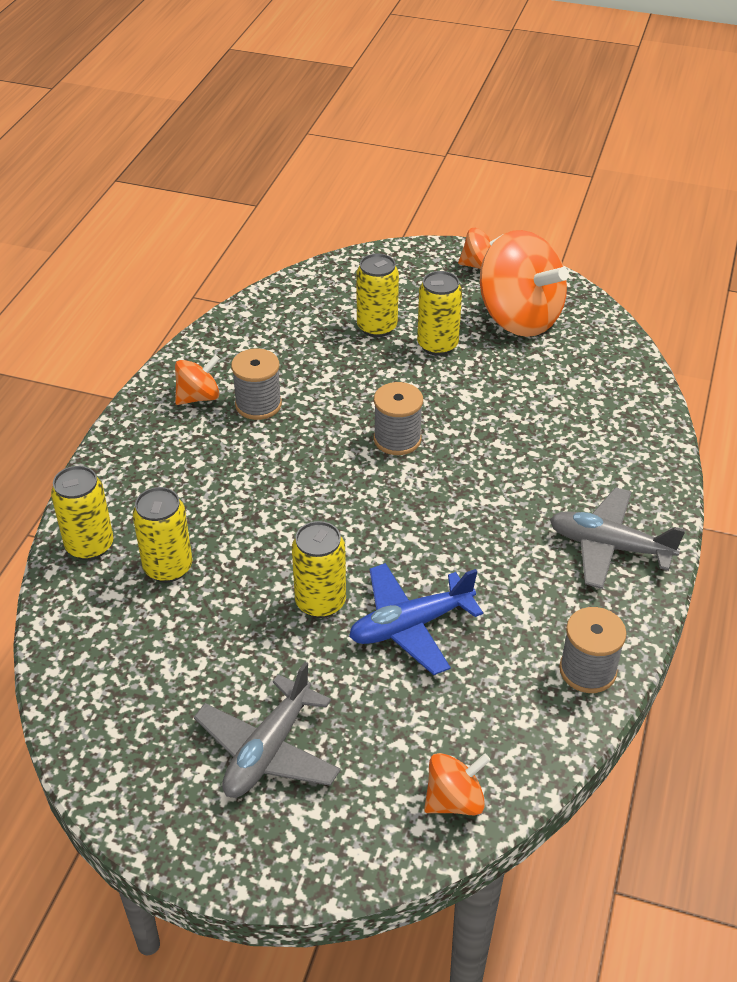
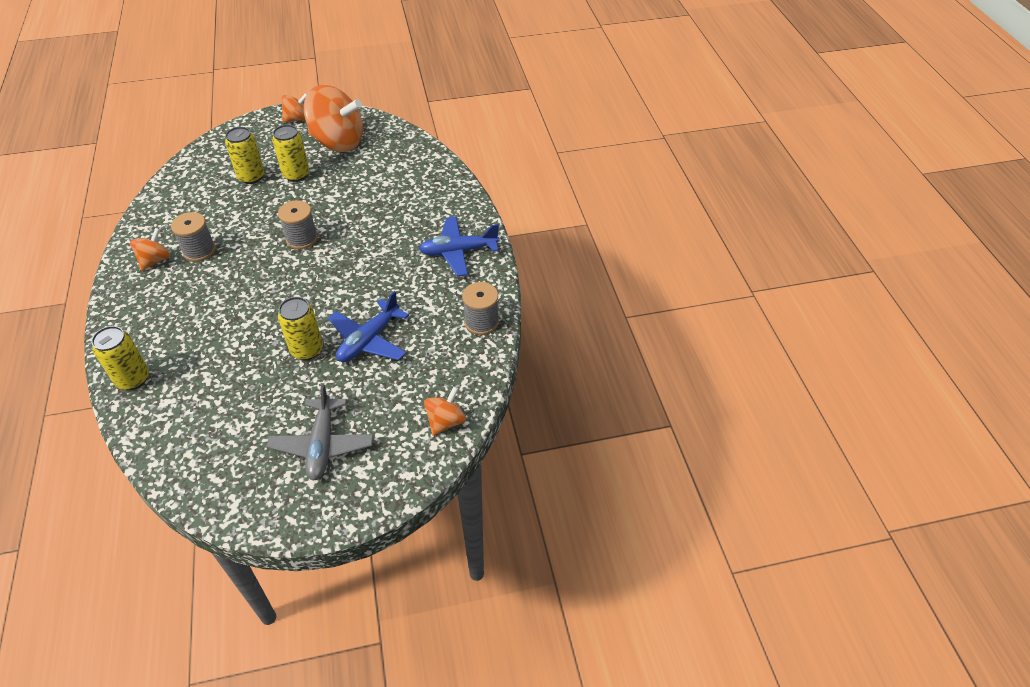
camera: 30 degrees left, 5 degrees up
(168, 567) = (196, 370): yellow can -> none
(609, 546) = (458, 251): grey plane -> blue plane

